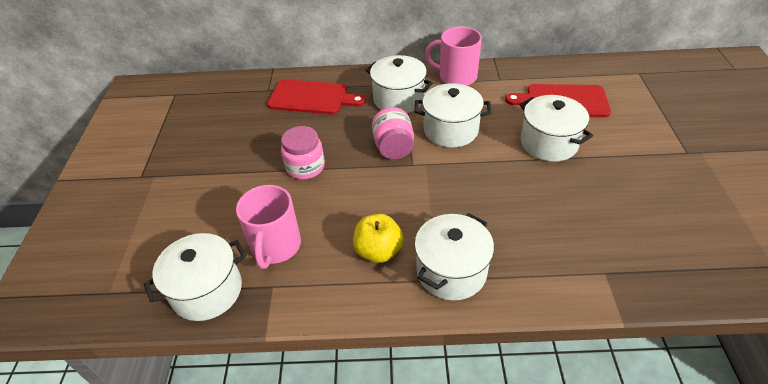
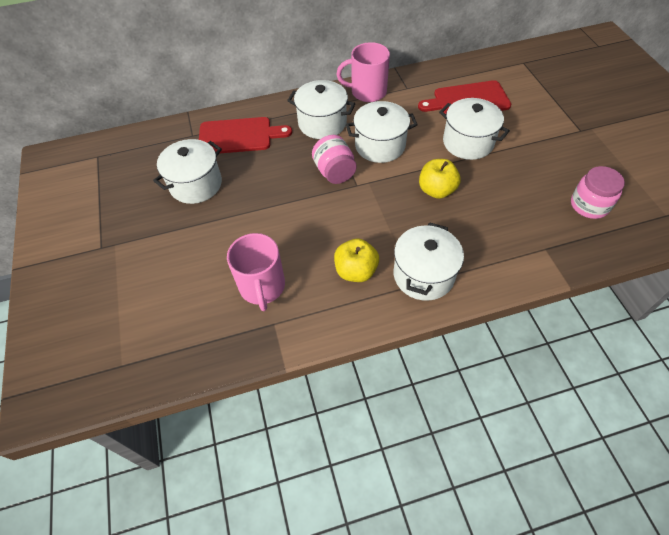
camera: 15 degrees left, 10 degrees up
(207, 291) = (215, 341): white pot -> white pot (196, 184)
(305, 167) = (260, 206): pink jar -> pink jar (589, 205)
(496, 185) = (436, 190): none -> yellow apple

